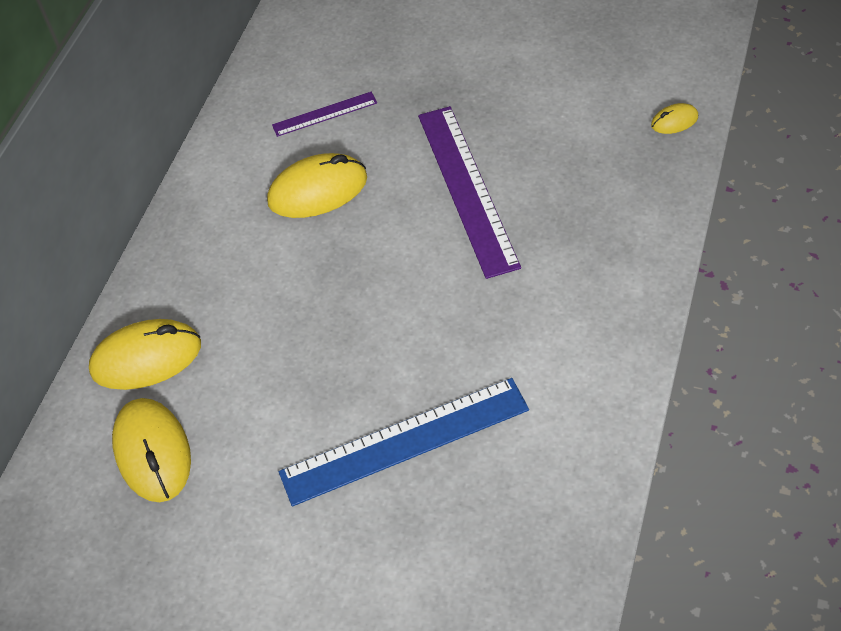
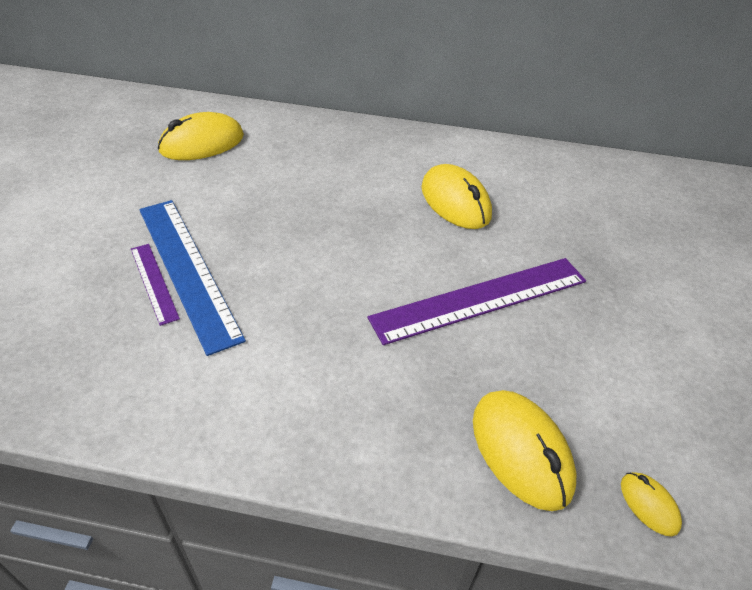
camera: 75 degrees right, 10 degrees down
(146, 358) = (282, 133): yellow mouse -> yellow mouse (521, 451)
(324, 114) = (545, 199): purple ruler -> purple ruler (154, 282)

